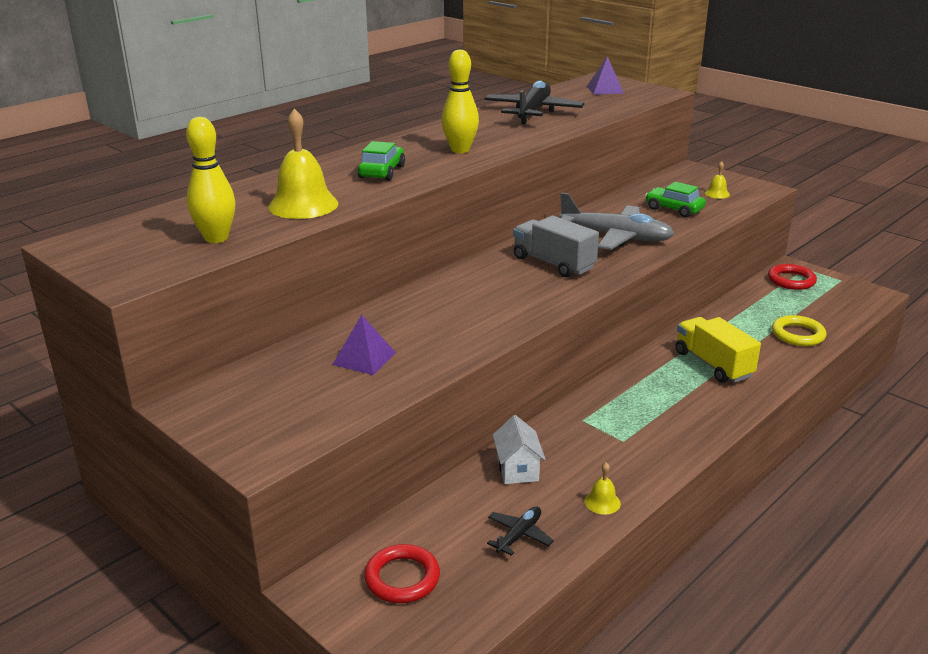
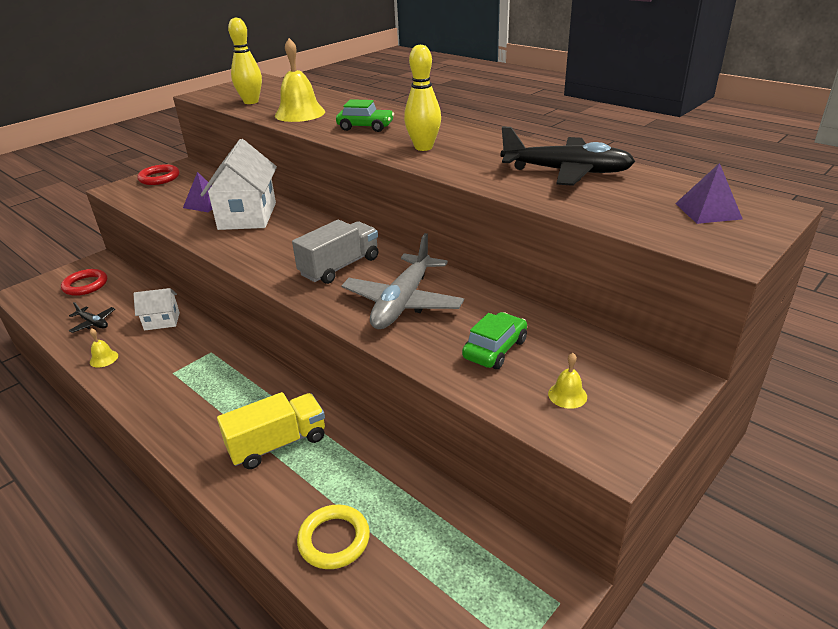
camera: 90 degrees right, 5 degrees up
(418, 322) = (247, 216): none -> white house
(791, 280) = (506, 569): red ring -> red ring (159, 178)

